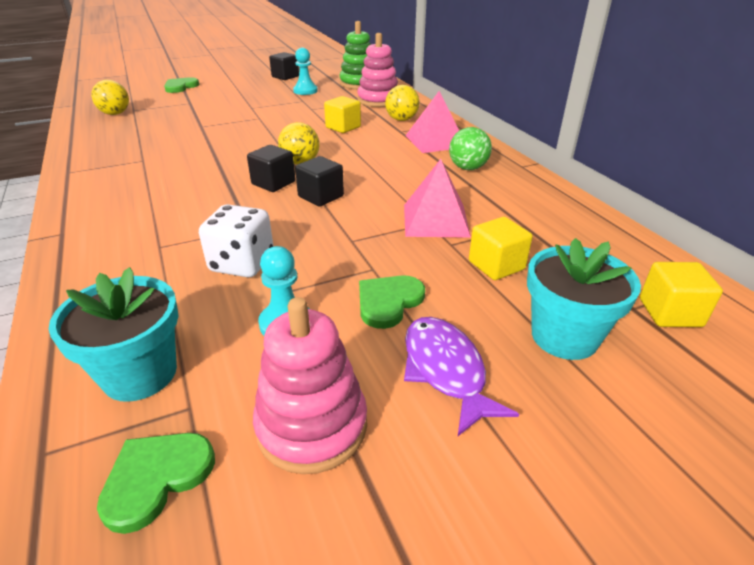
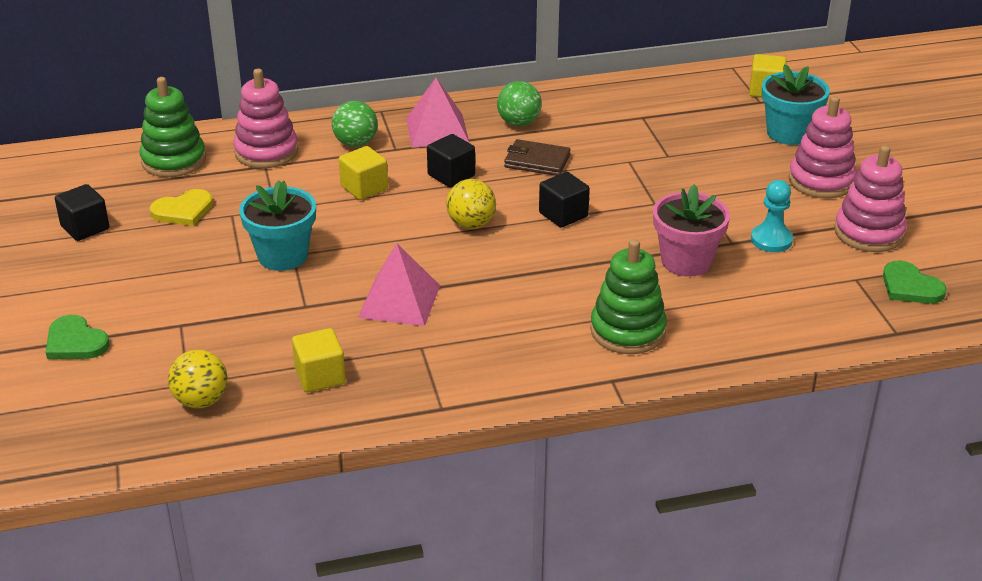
camera: 80 degrees left, 0 degrees up
(131, 236) = (627, 331): none -> green stacking toy
(140, 374) = (826, 302): turquoise flower pot -> turquoise flower pot (283, 256)
(242, 263) = (686, 261): white dice -> pink flower pot
(273, 183) = (522, 243): black cube -> black cube (451, 175)
(305, 91) = (183, 210): turquoise pawn -> yellow heart
(388, 302) = (747, 194): green heart -> none
(401, 120) = (356, 143): yellow ball -> green ball
(406, 180) = (537, 161): none -> brown wallet
(435, 220) = (626, 157): pink pyramid -> pink pyramid (399, 301)
(446, 370) = (821, 181): purple fish -> pink stacking toy
(496, 265) = (703, 141): yellow cube -> yellow cube (320, 376)

